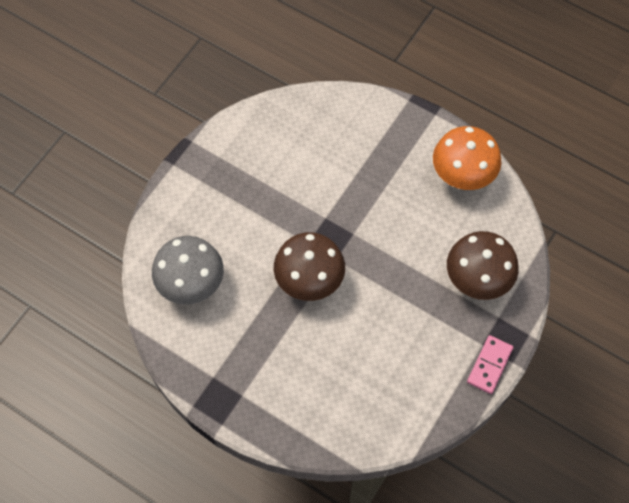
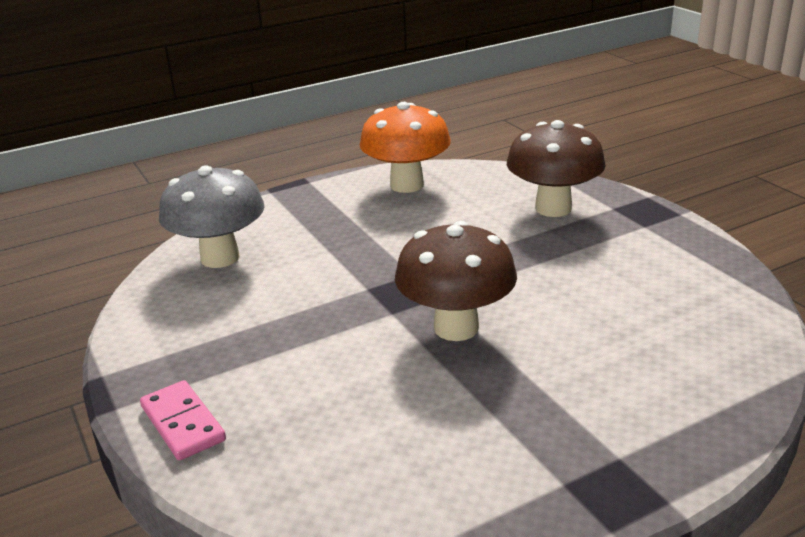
camera: 60 degrees left, 35 degrees down
(191, 285) = (359, 455): grey mushroom -> grey mushroom (220, 258)
(489, 365) = (677, 228): pink domino -> pink domino (182, 423)

